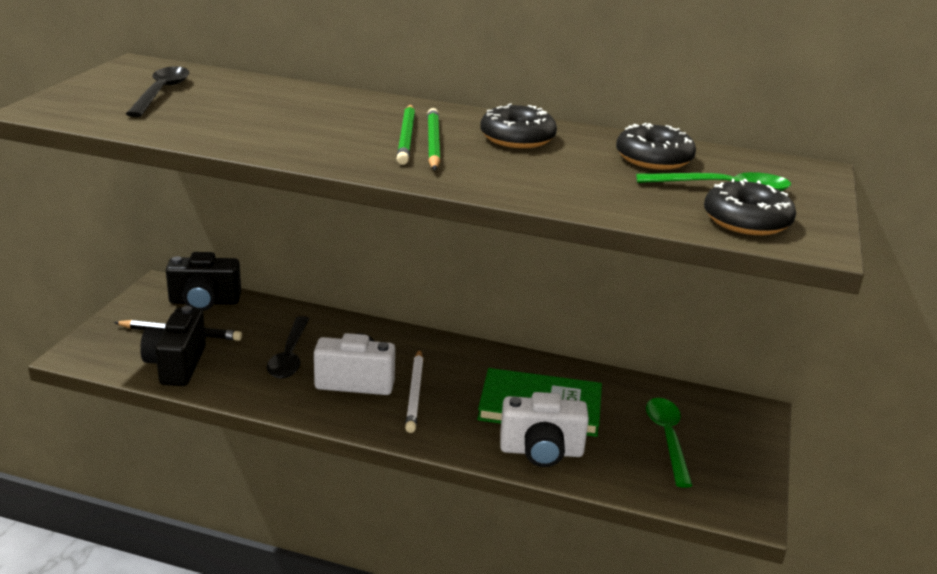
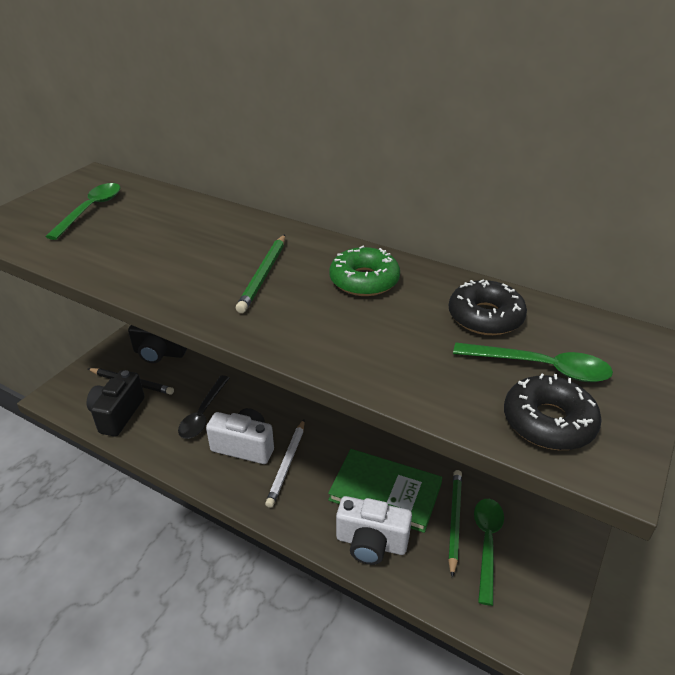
camera: 15 degrees right, 10 degrees up
(161, 93) = (91, 210): black spoon -> green spoon
(433, 143) = (283, 284): green pencil -> green pencil (454, 521)
(517, 138) = (364, 280): black donut -> green donut

